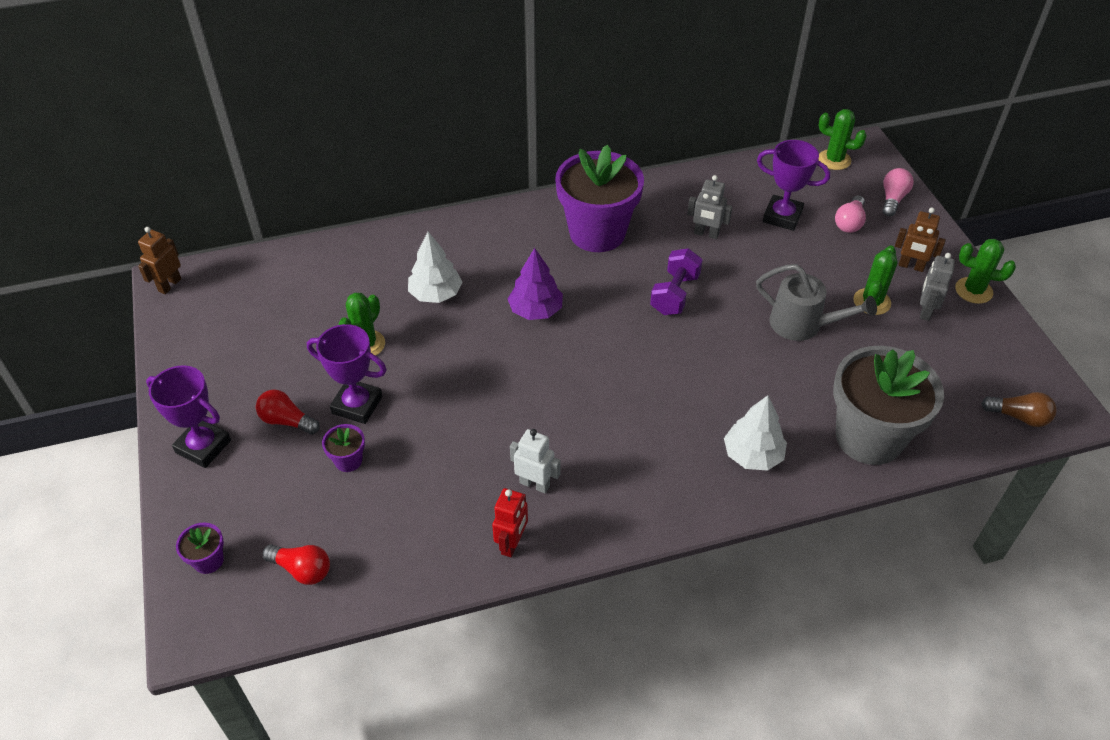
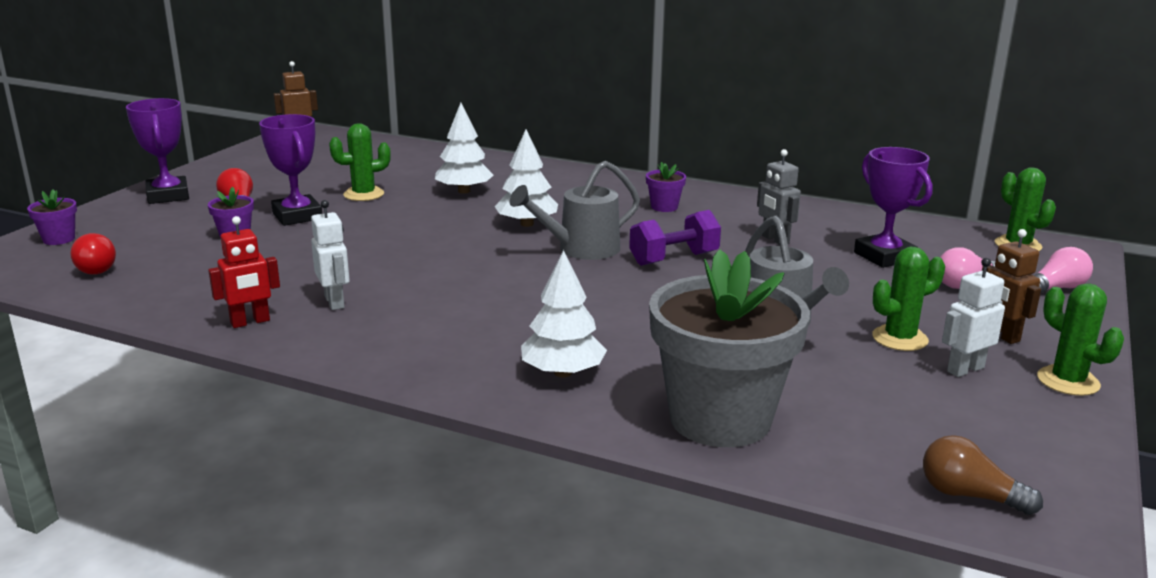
camera: 40 degrees right, 25 degrees down
(535, 310) = (527, 224): purple tree -> white tree
(597, 233) = (664, 207): purple flower pot -> purple flower pot, size x0.40
(608, 320) = (580, 249): none -> grey watering can
(925, 311) = (965, 369): grey robot -> white robot
(1019, 417) = (969, 495): brown light bulb -> brown light bulb turned 150 degrees clockwise

